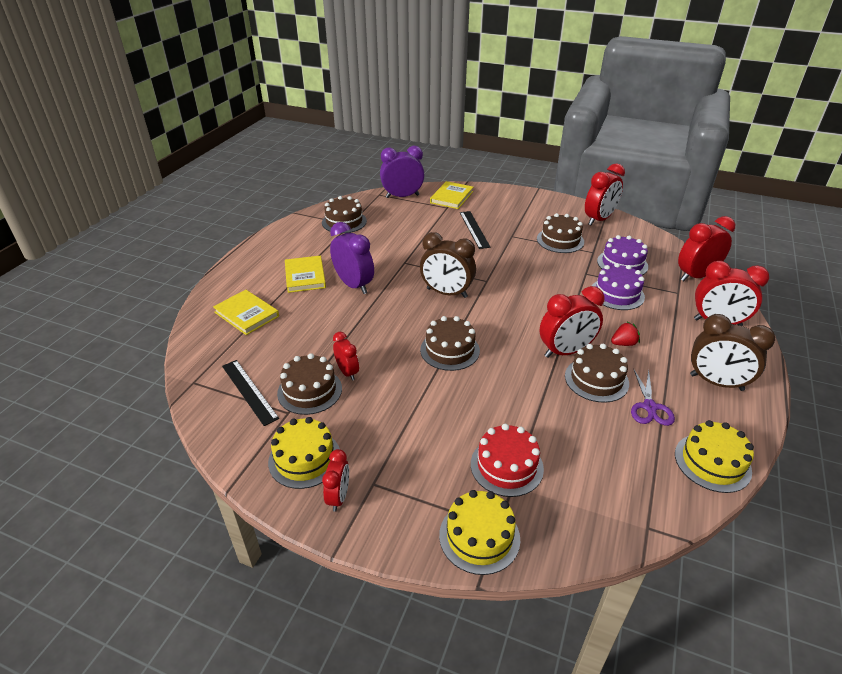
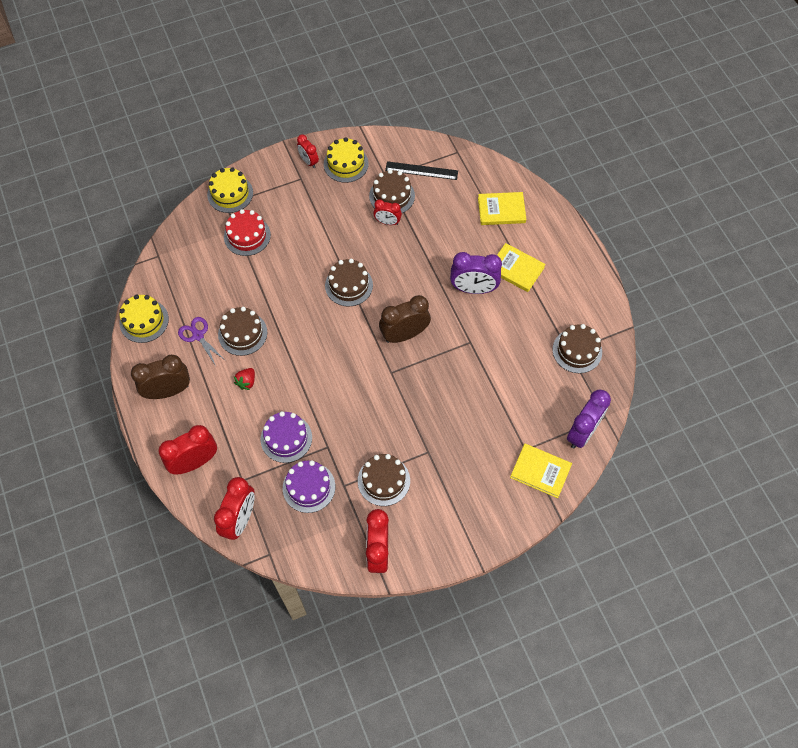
camera: 135 degrees right, 25 degrees up
(451, 197) = (540, 471): yellow book -> yellow book turned 45 degrees counterclockwise
(474, 229) = (467, 434): black ruler -> none
(565, 351) = (278, 343): red clock -> none

